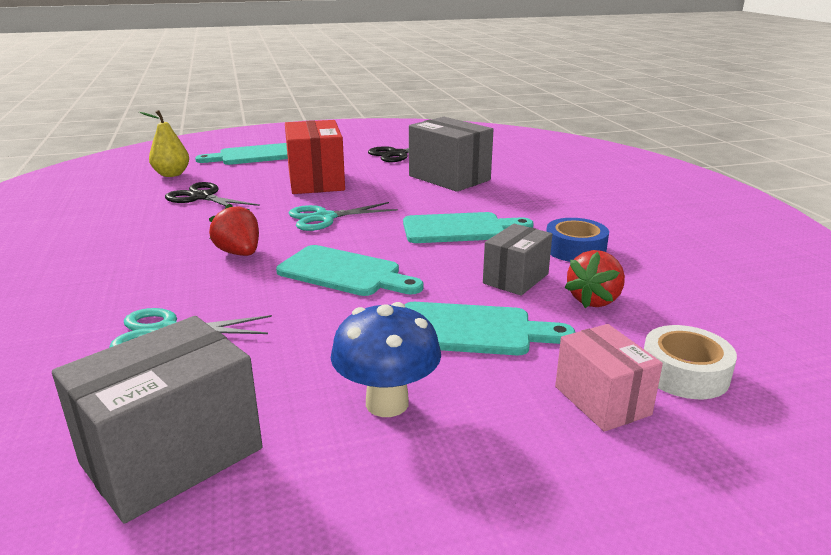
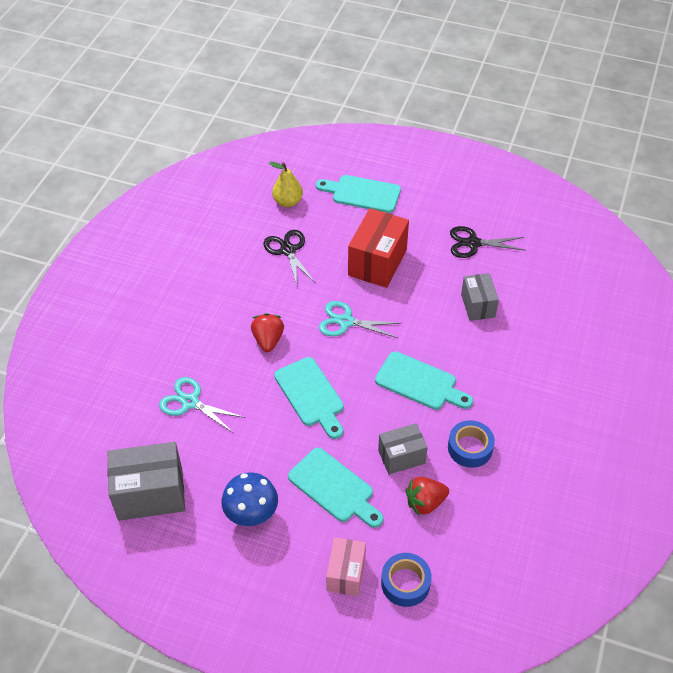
camera: 35 degrees right, 25 degrees up
(449, 178) = (478, 305): grey box -> grey box, size x0.61
(684, 373) = (405, 583): white tape -> blue tape

